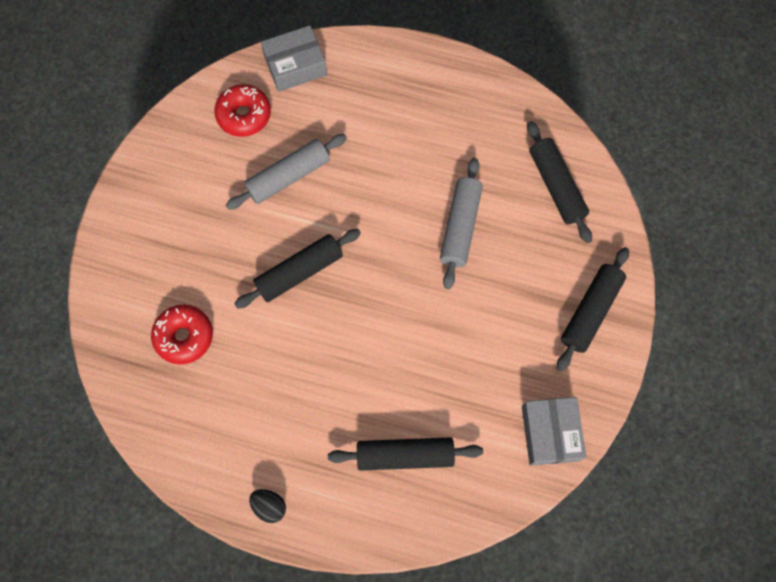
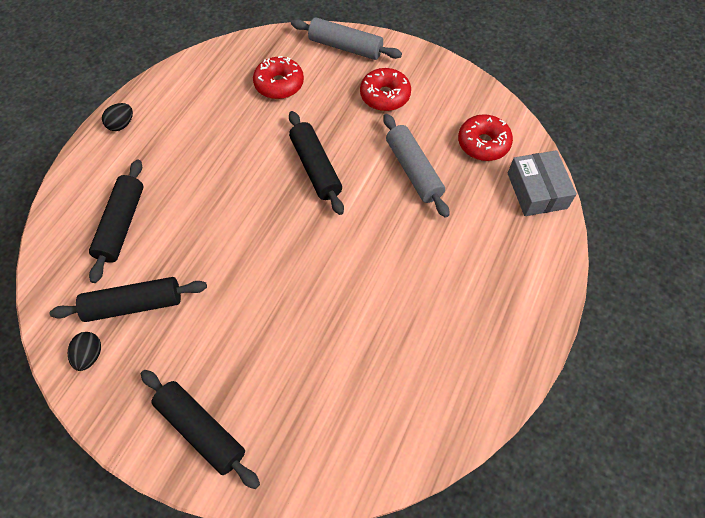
camera: 100 degrees right, 10 degrees down
(189, 218) = (385, 96): none -> red donut
(460, 227) = (331, 312): grey rolling pin -> grey rolling pin (345, 47)
(550, 433) = (90, 355): grey box -> black egg
(556, 186) = (360, 427): black rolling pin -> black rolling pin (134, 304)

